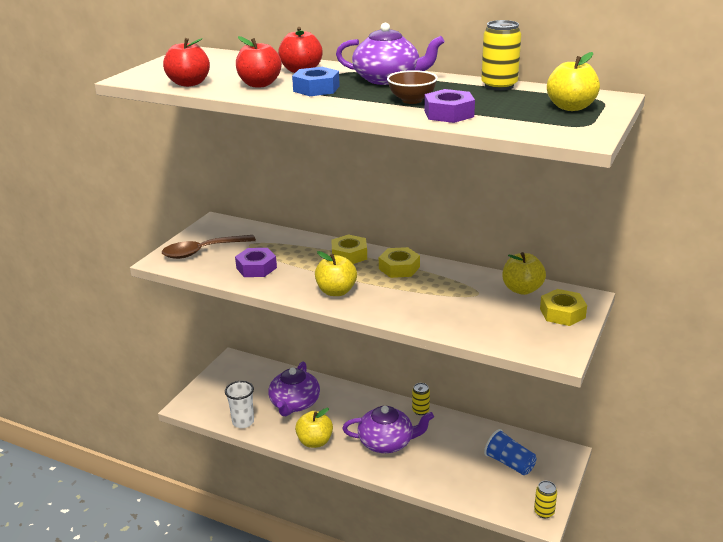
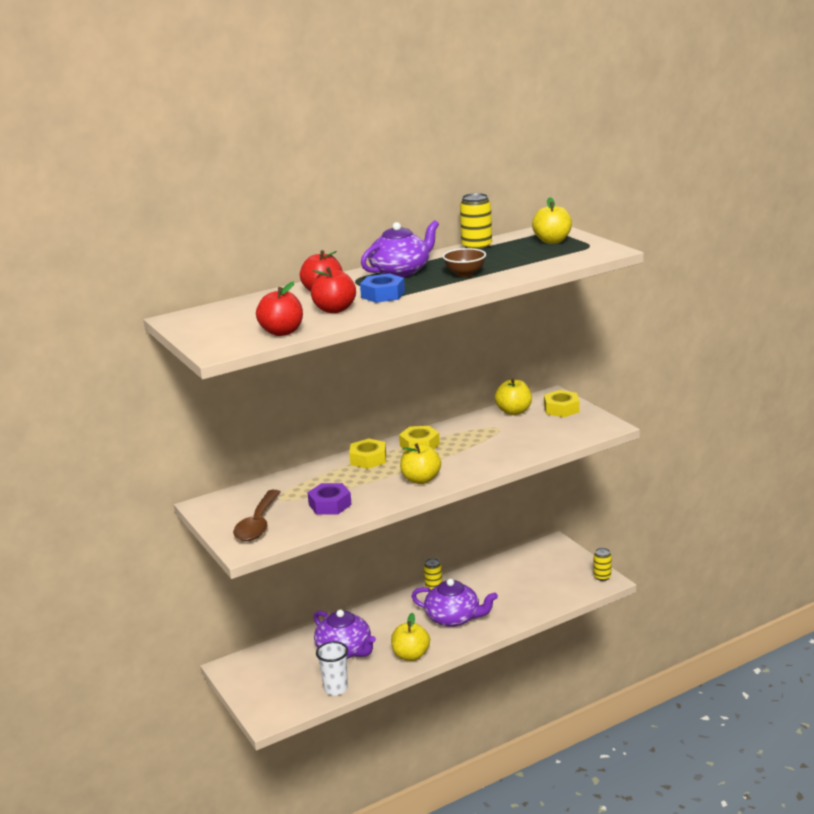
camera: 55 degrees left, 5 degrees down
(387, 442) = (453, 618): purple teapot -> purple teapot turned 75 degrees clockwise
(449, 114) = (511, 270): purple nut -> none
(509, 463) = (539, 570): blue cup -> none

